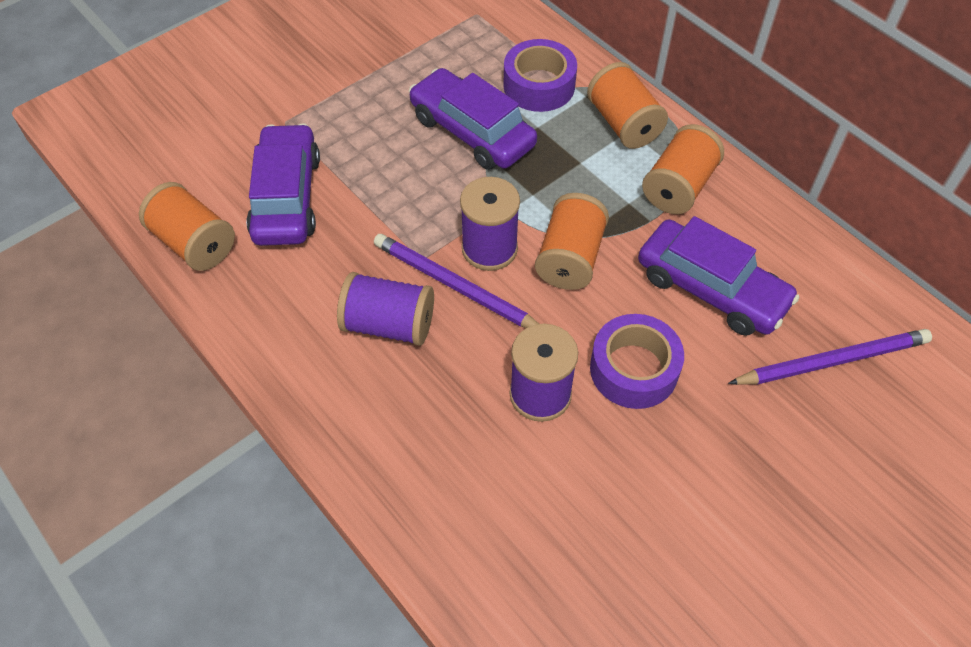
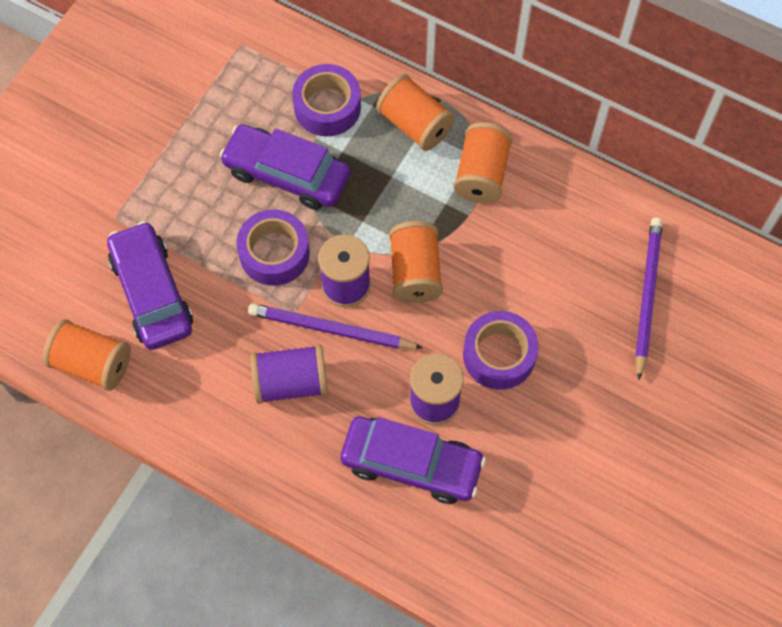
camera: 20 degrees left, 10 degrees up
(427, 197) = (274, 253): none -> purple tape
(711, 289) = (537, 263): purple car -> purple car (411, 464)
(832, 361) = (647, 296): purple pencil -> purple pencil turned 45 degrees counterclockwise

